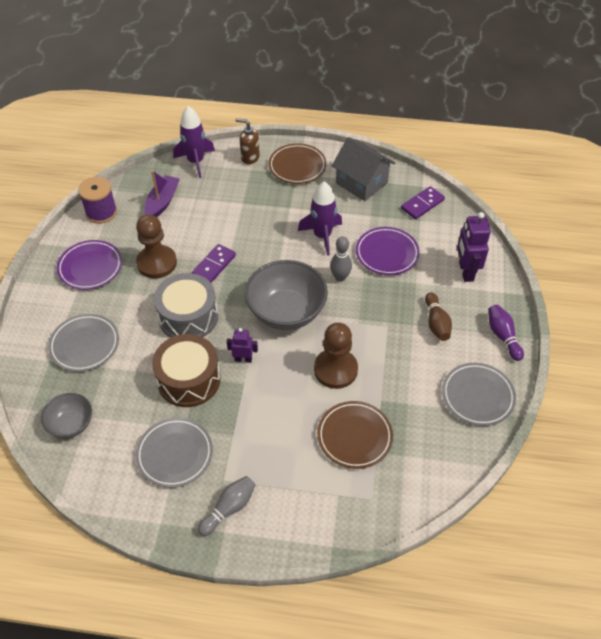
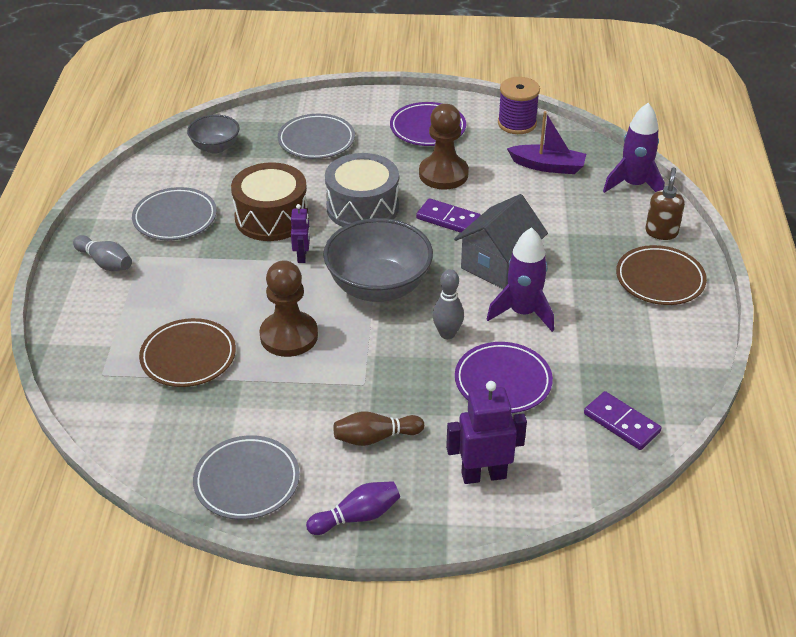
camera: 85 degrees right, 10 degrees down
(361, 183) = (648, 350): grey house -> grey house (498, 264)

